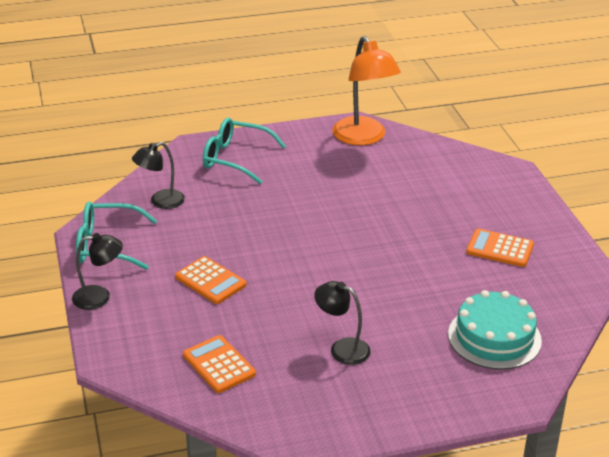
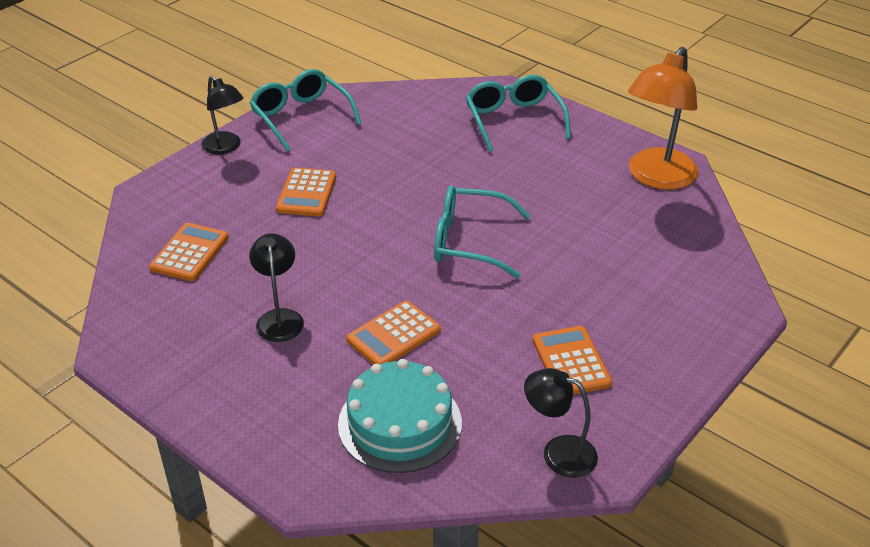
camera: 55 degrees right, 5 degrees up
(160, 201) = (395, 113): black lamp -> black lamp (558, 452)
(347, 235) = (470, 241): none -> turquoise glasses
(410, 306) = (393, 335): none -> orange calculator

